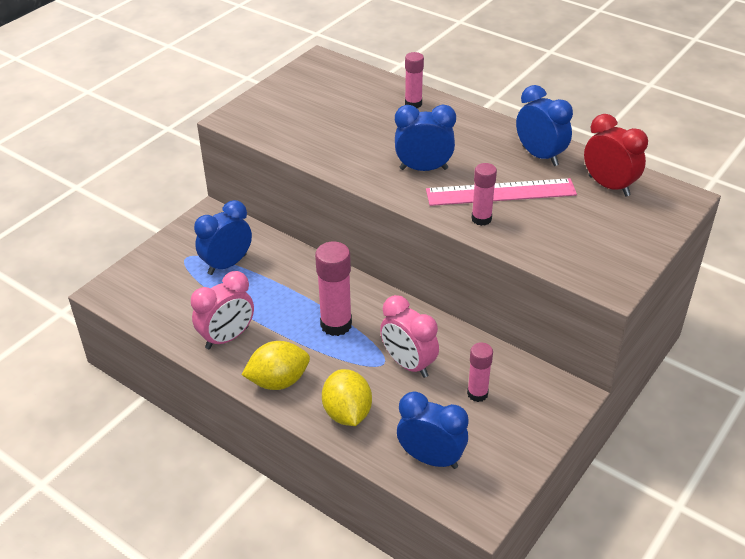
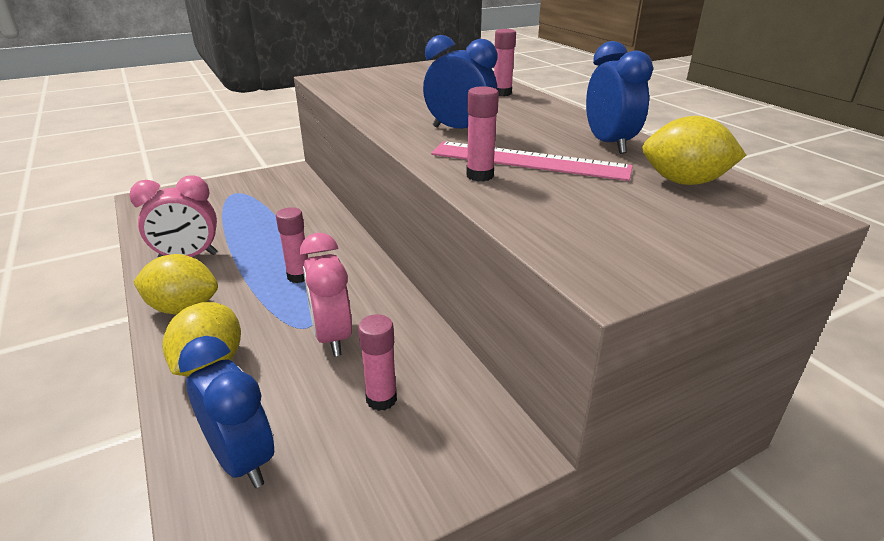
camera: 25 degrees right, 10 degrees down
(227, 264) = (260, 205): blue clock -> none
(336, 324) = (299, 276): pink glue stick -> pink glue stick, size x0.62
(609, 186) = (684, 182): red clock -> yellow lemon

